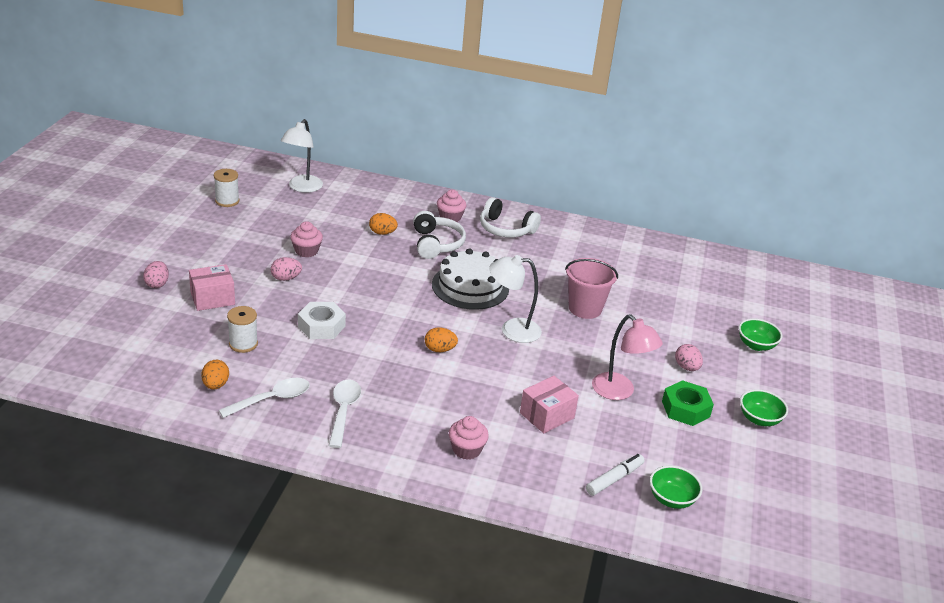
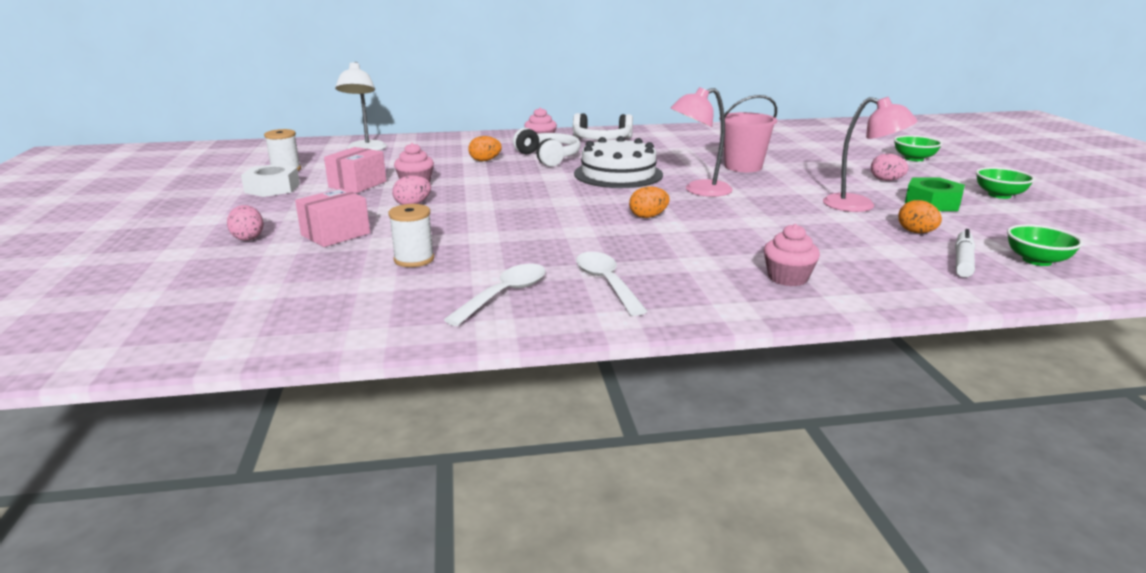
camera: 20 degrees left, 10 degrees down
(215, 385) = (413, 300): orange egg -> orange egg (916, 232)
(321, 326) = (496, 227): white nut -> white nut (272, 188)
(512, 330) = (699, 190): white lamp -> pink lamp
(547, 415) = (823, 235): pink box -> pink box (357, 184)

